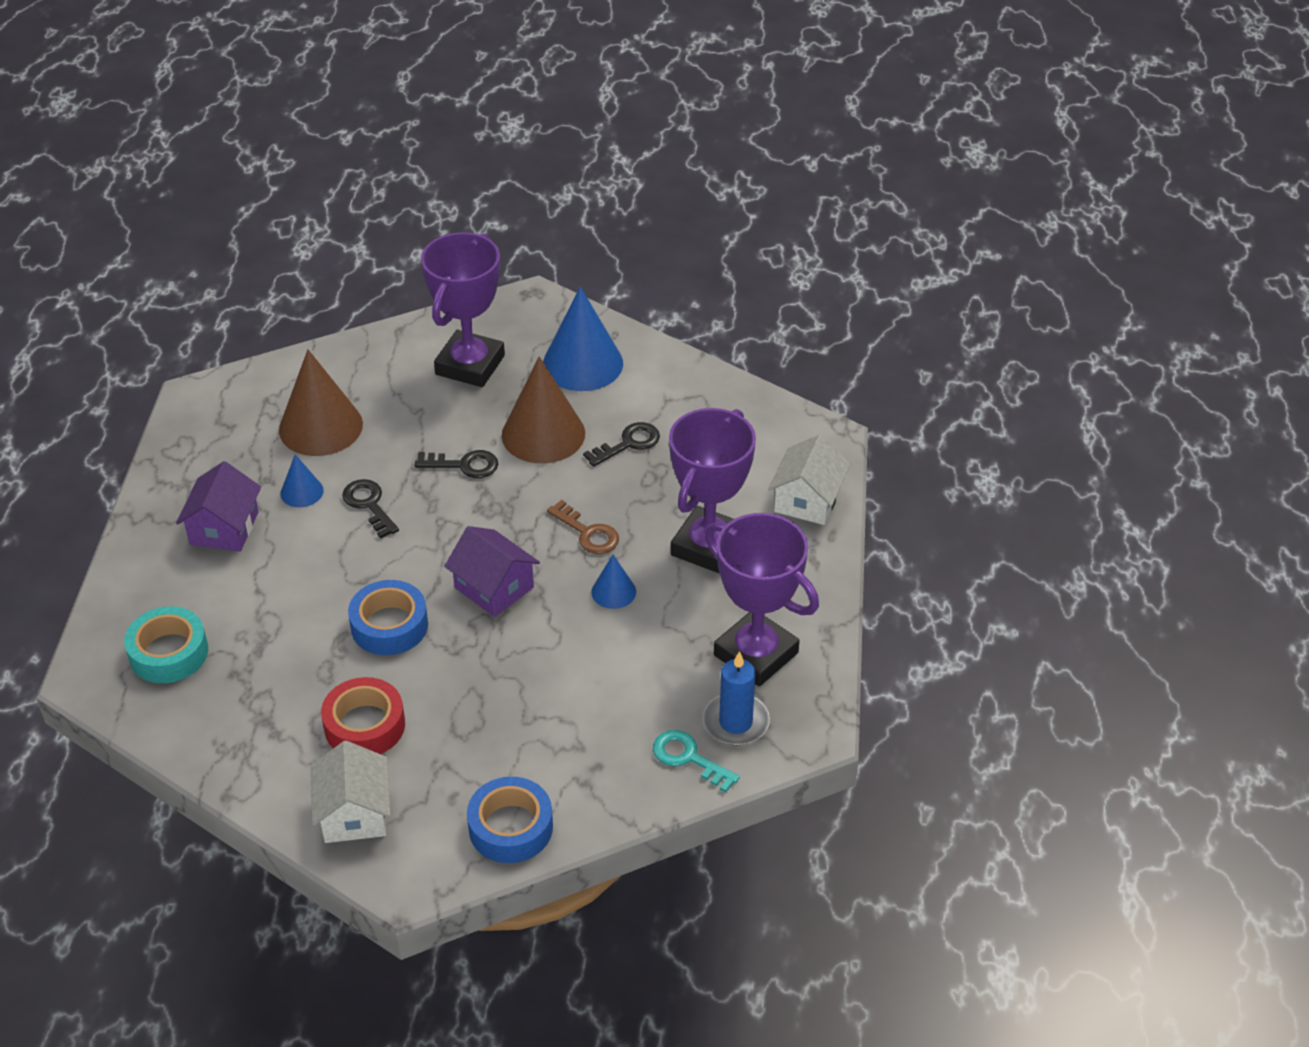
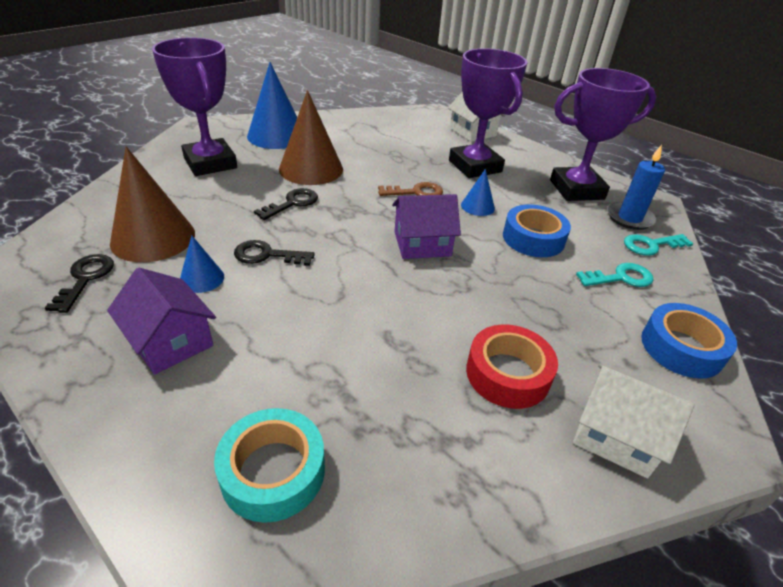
camera: 55 degrees left, 5 degrees down
(389, 625) = (405, 305): blue tape -> blue tape (533, 238)
(590, 752) = (621, 278): none -> turquoise key
(628, 443) = (361, 151): black key -> black key (85, 278)

